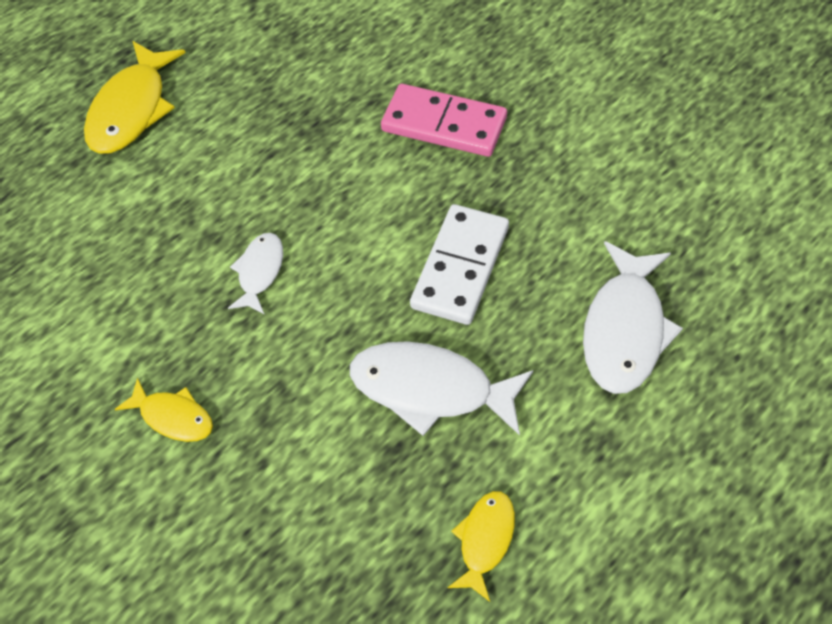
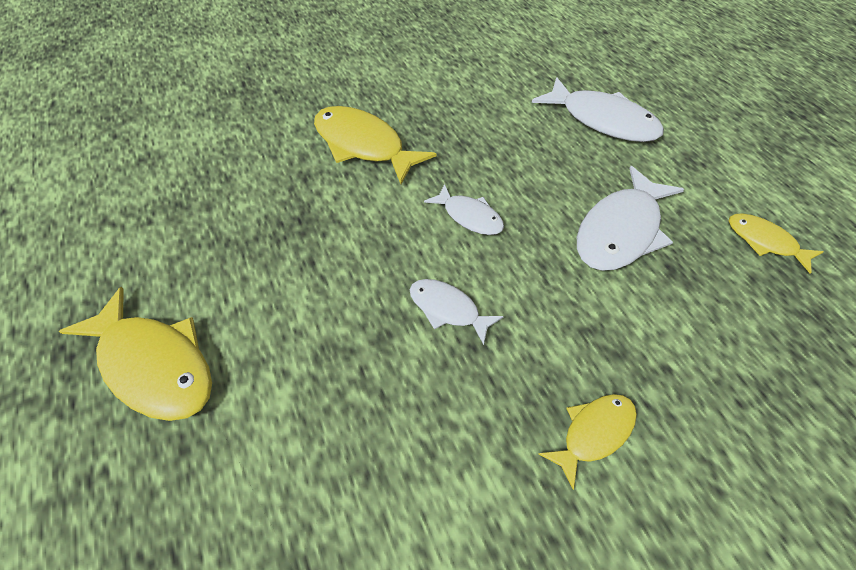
camera: 70 degrees left, 5 degrees down
(385, 249) = (469, 216): none -> white fish
(444, 124) = (363, 145): pink domino -> yellow fish
(460, 267) = (510, 179): white domino -> none

